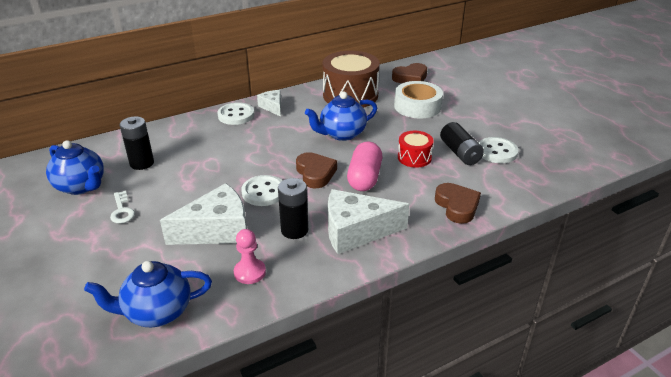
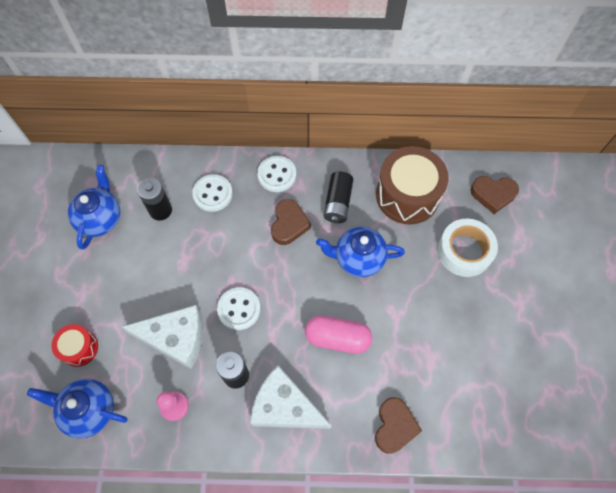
camera: 30 degrees right, 30 degrees up
(81, 186) = (100, 218): blue teapot -> blue teapot turned 150 degrees counterclockwise
(122, 211) = (117, 270): white key -> none
(272, 107) = (318, 178): white cheese -> none
(315, 173) = (298, 307): brown heart -> brown heart (289, 224)
(364, 178) = (337, 338): pink capsule -> pink capsule turned 60 degrees clockwise
(414, 157) = (403, 334): red drum -> red drum (79, 348)
(460, 153) = (454, 351): black battery -> black battery (338, 203)
(497, 152) = (492, 370): white button -> white button (212, 194)

